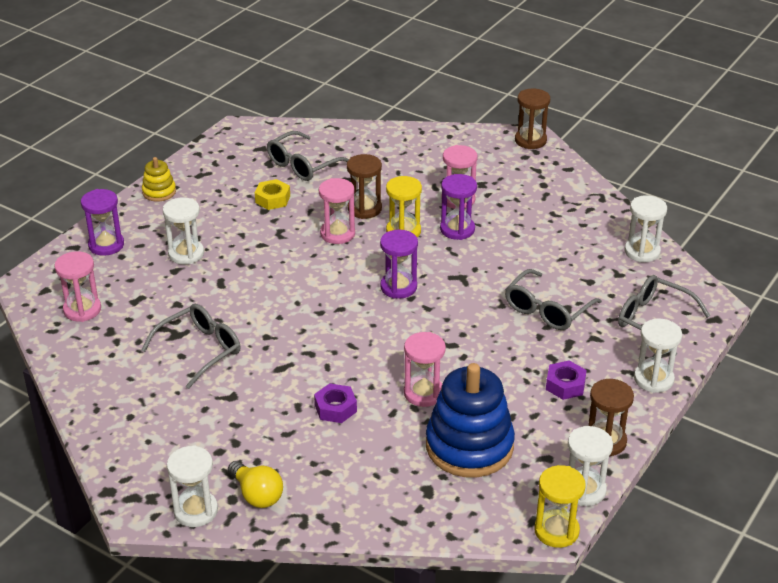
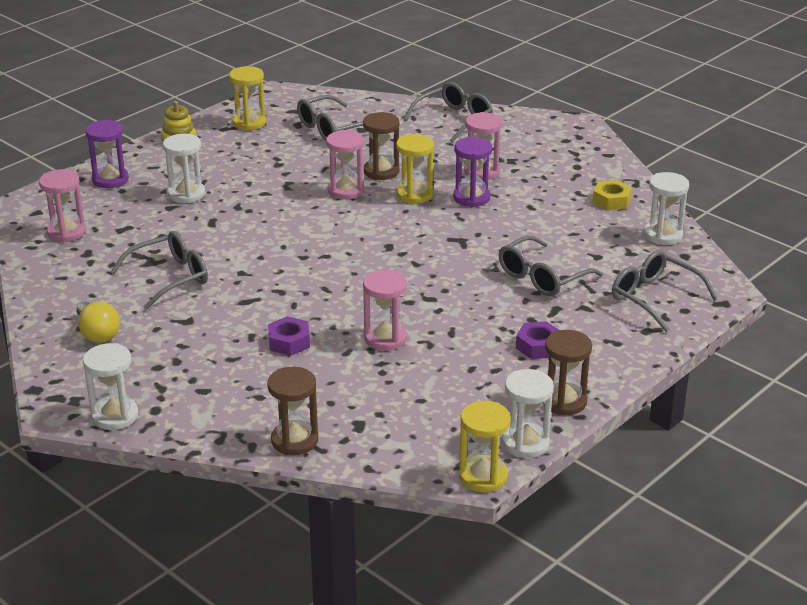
camera: 10 degrees right, 5 degrees down
(221, 166) = (249, 122): none -> yellow hourglass
(257, 495) = (181, 409): yellow light bulb -> yellow light bulb (97, 333)
(272, 199) = (290, 155): yellow nut -> yellow nut (611, 200)
(398, 287) = (392, 242): purple hourglass -> none
(415, 143) = (454, 119): none -> grey glasses
(469, 446) = (416, 390): blue stacking toy -> none
(530, 140) = (576, 126): brown hourglass -> brown hourglass (294, 440)
(653, 379) = (636, 351): white hourglass -> none

